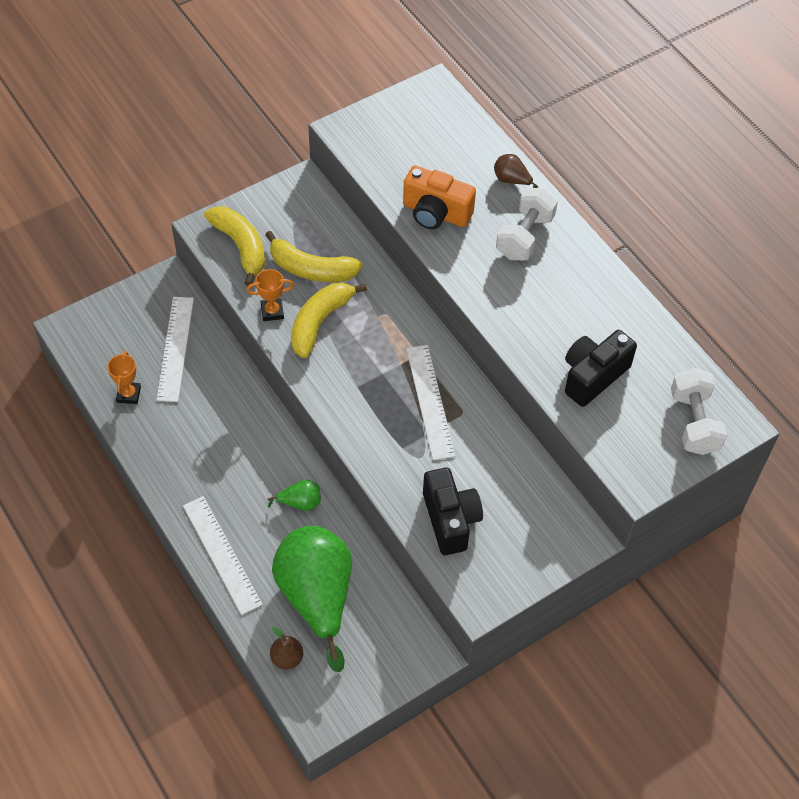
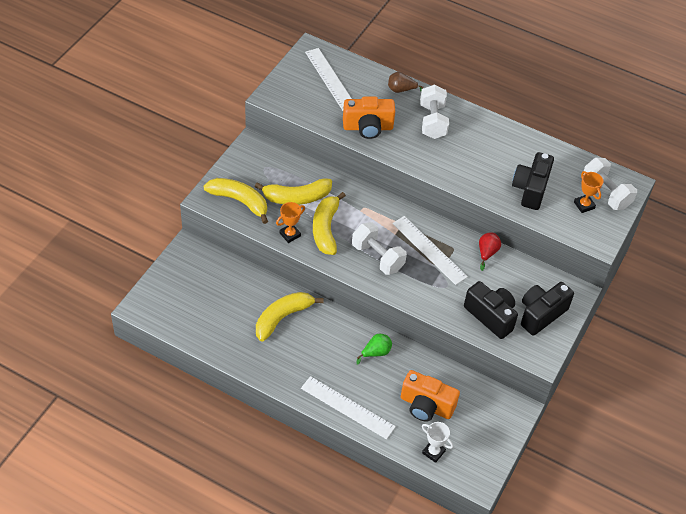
camera: 30 degrees left, 5 degrees down
(129, 394) = (213, 333): orange trophy -> orange trophy (584, 205)
(175, 348) = (225, 289): white ruler -> white ruler (330, 79)
(219, 411) = (282, 318): none -> yellow banana
(287, 658) = (433, 452): brown pear -> white trophy
(317, 596) = (426, 406): green pear -> orange camera
(359, 384) = (377, 257): none -> white dumbbell
(501, 436) = (487, 253): none -> red pear
(517, 546) = (541, 314): none -> black camera

